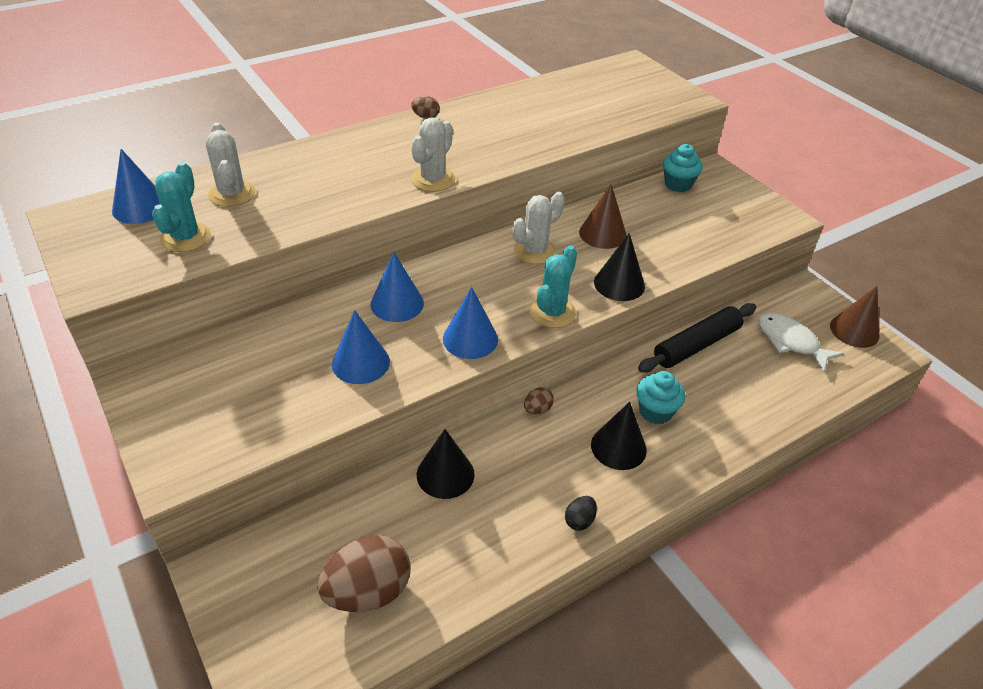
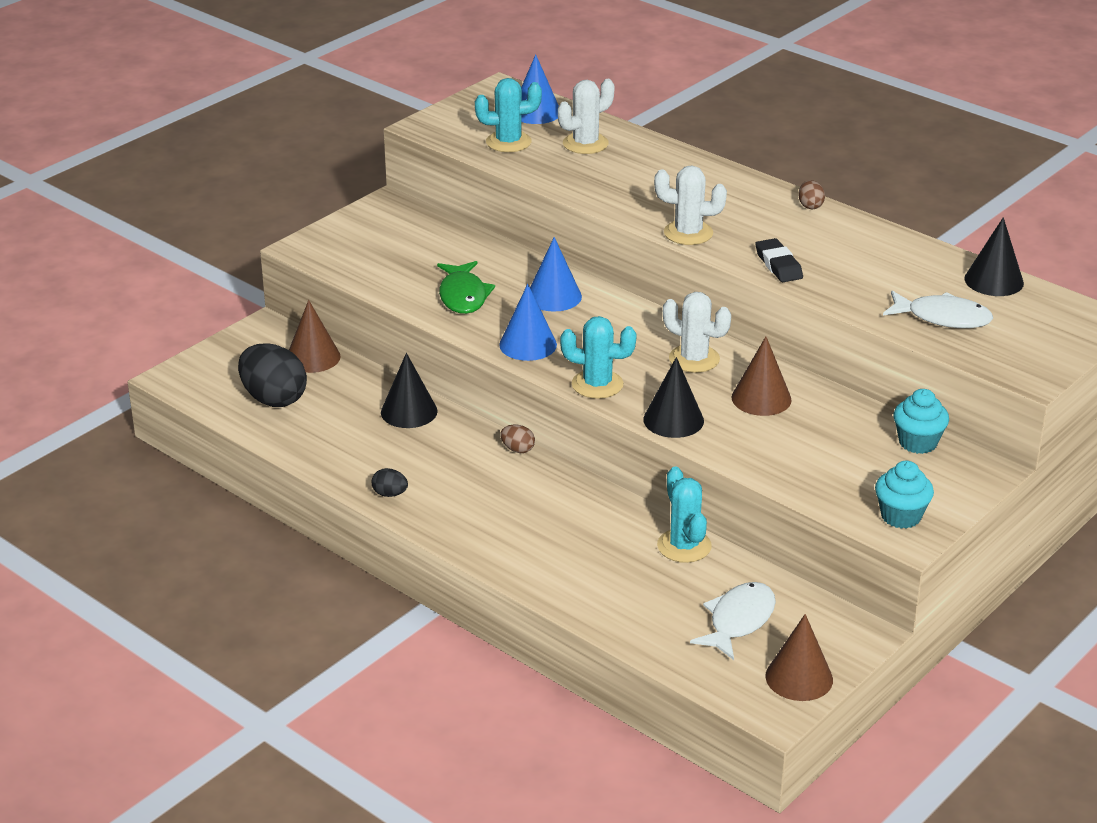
camera: 75 degrees right, 10 degrees down
(304, 536) = (313, 357): none -> brown cone
(360, 362) = (463, 296): blue cone -> green fish
(368, 591) = (274, 399): brown egg -> black egg
(507, 152) = (778, 265): none -> black eraser
(611, 109) = (943, 318): none -> white fish
(618, 447) = (493, 506): black cone -> black cone (994, 280)
(655, 411) = (556, 525): turquoise cupcake -> turquoise cupcake (901, 516)
(696, 345) = (684, 546): black rolling pin -> turquoise cactus

